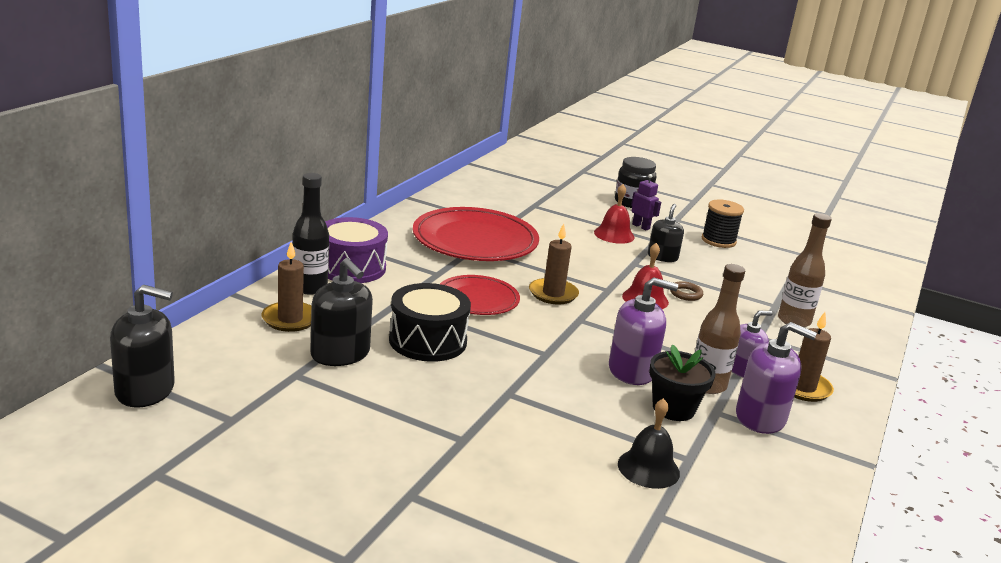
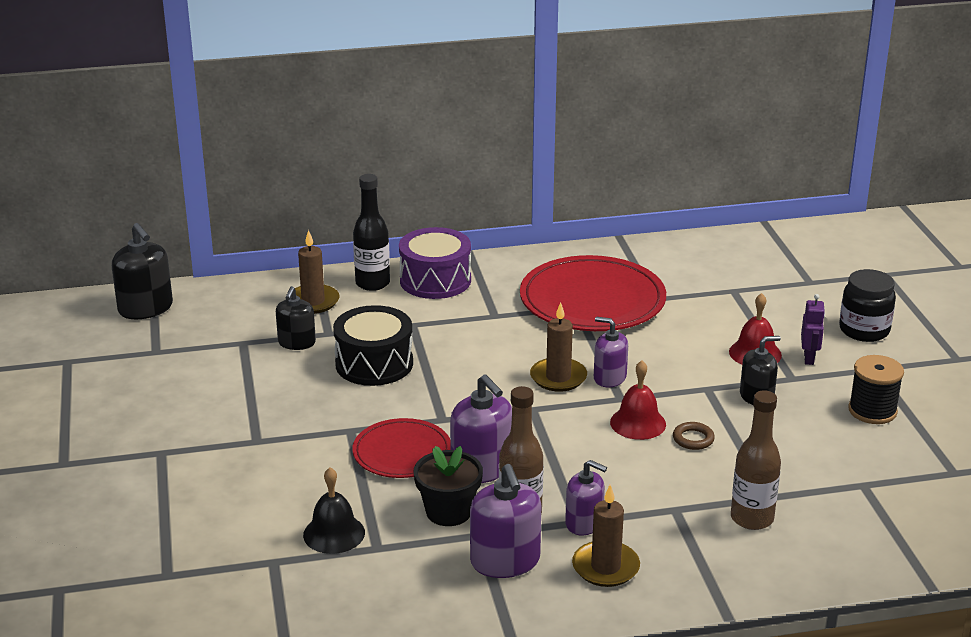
camera: 55 degrees right, 5 degrees up
(340, 354) = (296, 343): black soap dispenser -> black soap dispenser, size x0.66
(477, 299) = (481, 351): red plate -> red plate (402, 453)
(578, 281) = (609, 378): none -> purple soap dispenser

